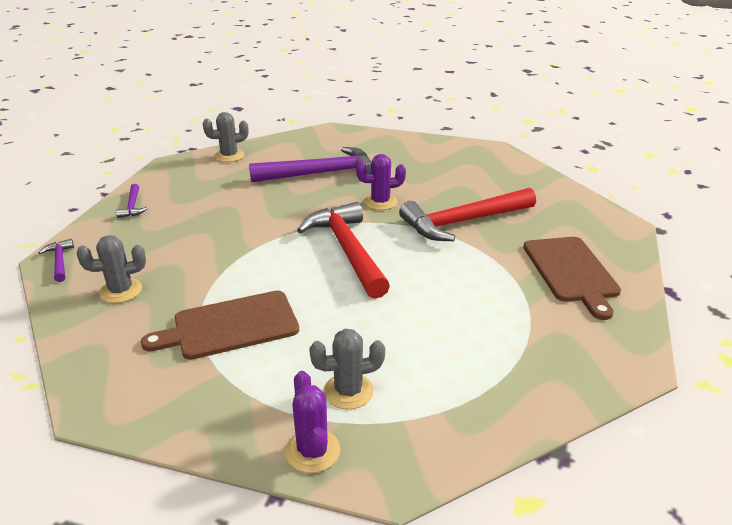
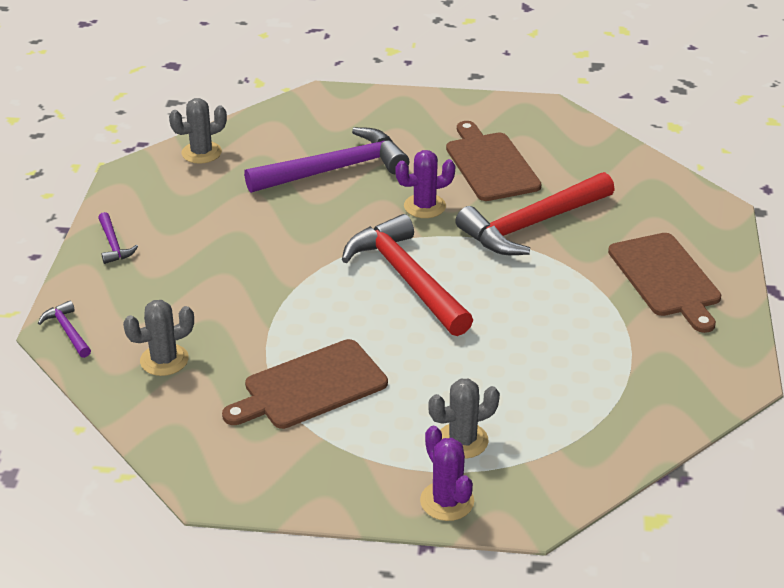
camera: 10 degrees left, 5 degrees up
(441, 180) = (490, 164): none -> brown cutting board

